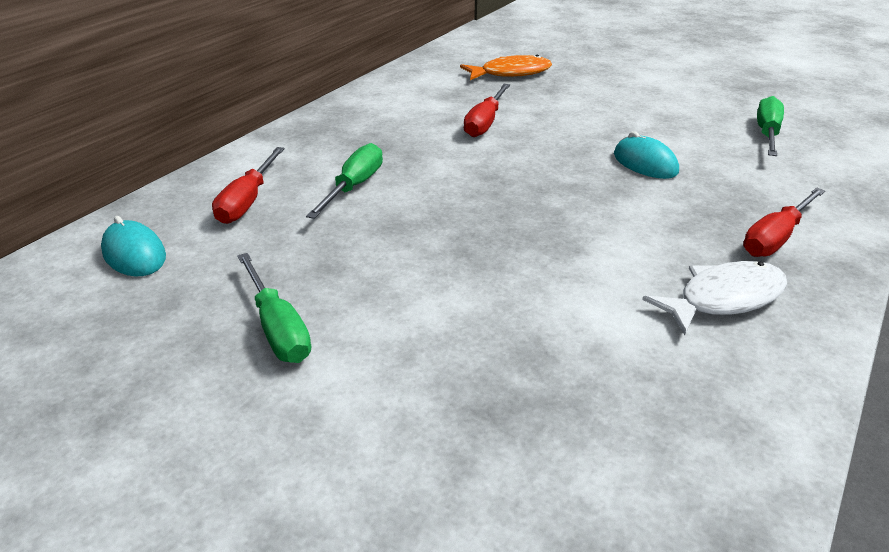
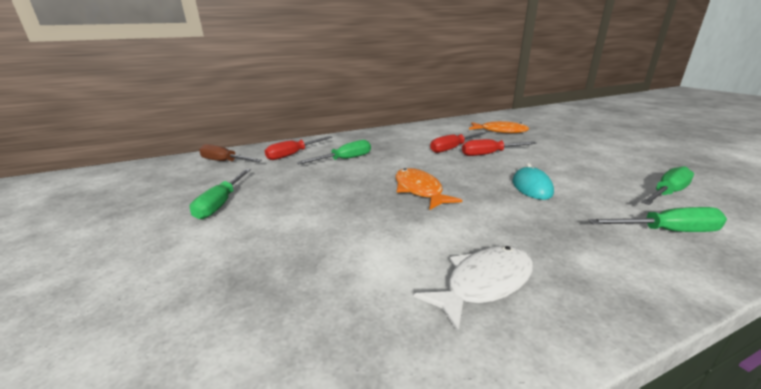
camera: 35 degrees right, 10 degrees down
(134, 254) = (224, 162): turquoise mouse -> brown screwdriver
(529, 208) = (419, 190): none -> orange fish
(724, 299) = (484, 283): white fish -> white fish turned 45 degrees counterclockwise
(776, 238) = (589, 260): red screwdriver -> red screwdriver (489, 154)
(802, 182) = (666, 231): none -> green screwdriver

